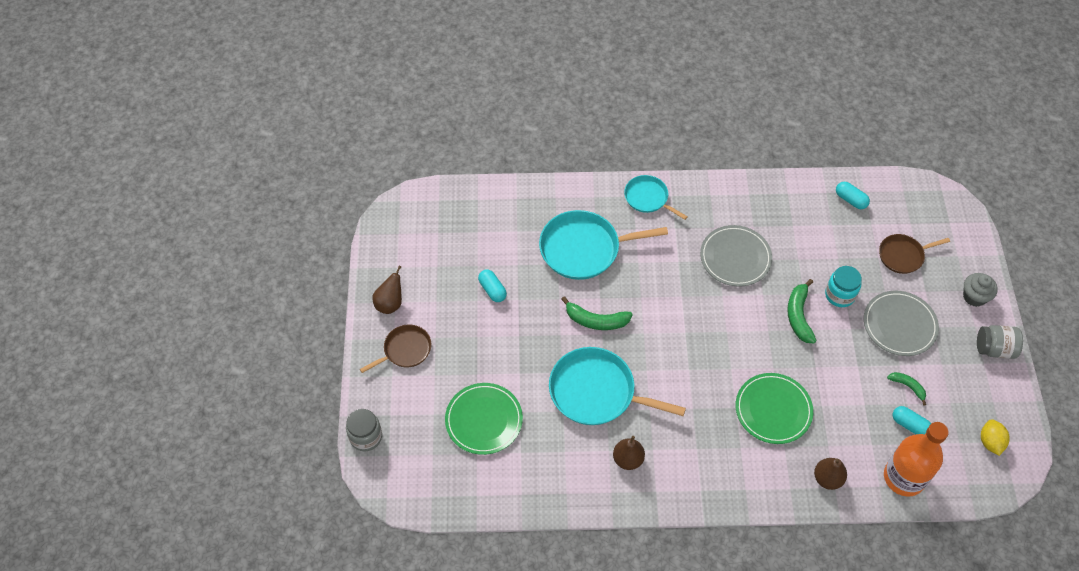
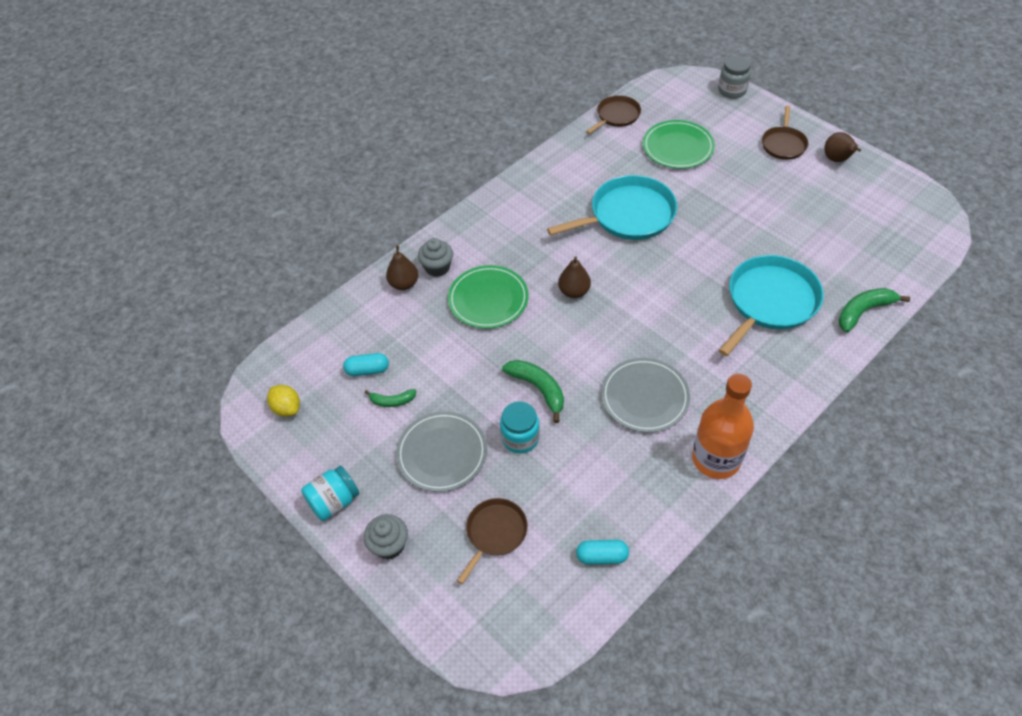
camera: 140 degrees right, 5 degrees down
(489, 499) = (616, 116): none -> brown pan
(492, 290) = (788, 220): turquoise capsule -> none
(596, 320) = (689, 258): green banana -> green banana (863, 311)
(628, 459) = (558, 194): brown pear -> brown pear (574, 291)
(648, 198) = (781, 389): turquoise pan -> none
(788, 471) = (437, 267): none -> grey cupcake
(904, 477) = (344, 327): orange bottle -> orange bottle (716, 459)
(994, 349) = (334, 501): grey jar -> turquoise jar

